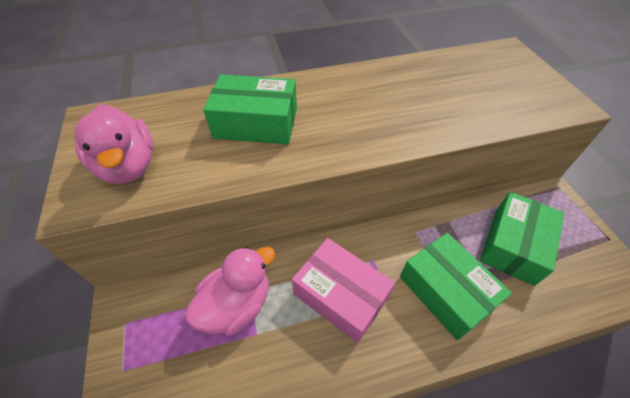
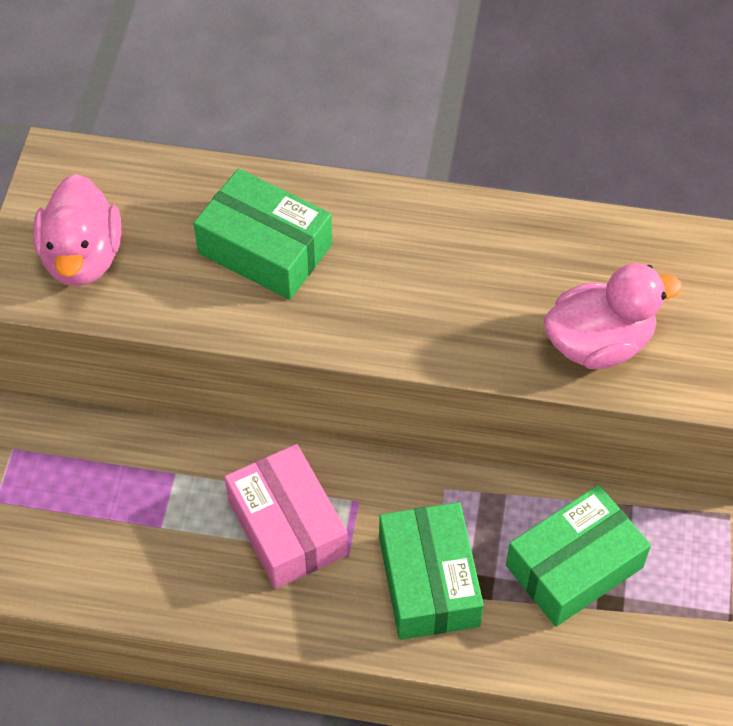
camera: 25 degrees right, 5 degrees up
(237, 305) = (152, 483): pink duck -> pink duck (599, 343)

